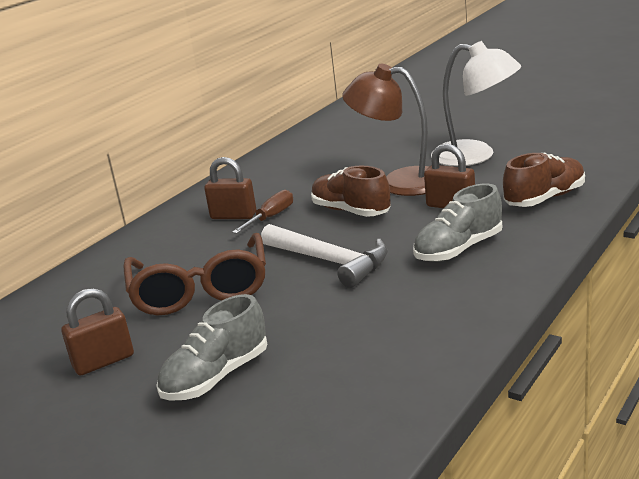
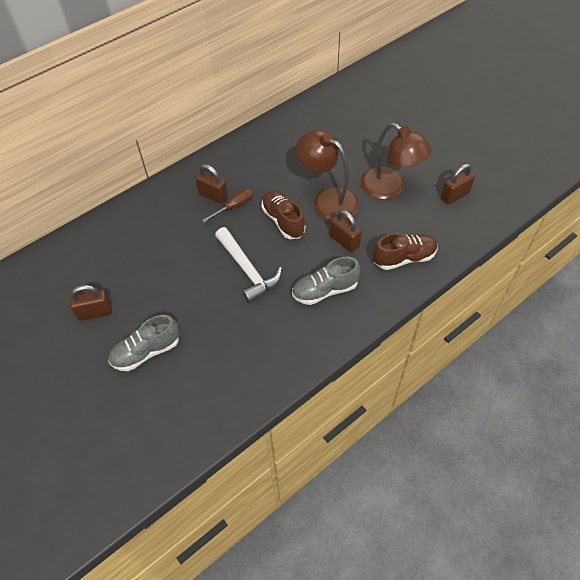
camera: 15 degrees right, 30 degrees up
(200, 290) = (166, 267): brown glasses -> none
(475, 156) = (389, 188): white lamp -> brown lamp
(563, 141) = (455, 195): none -> brown padlock

